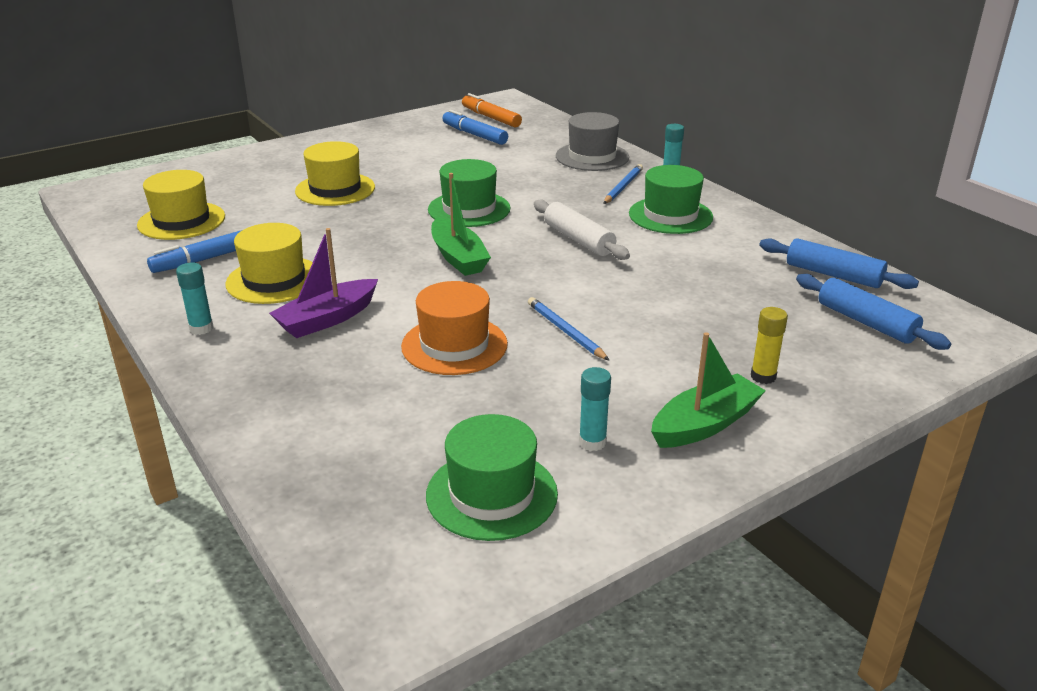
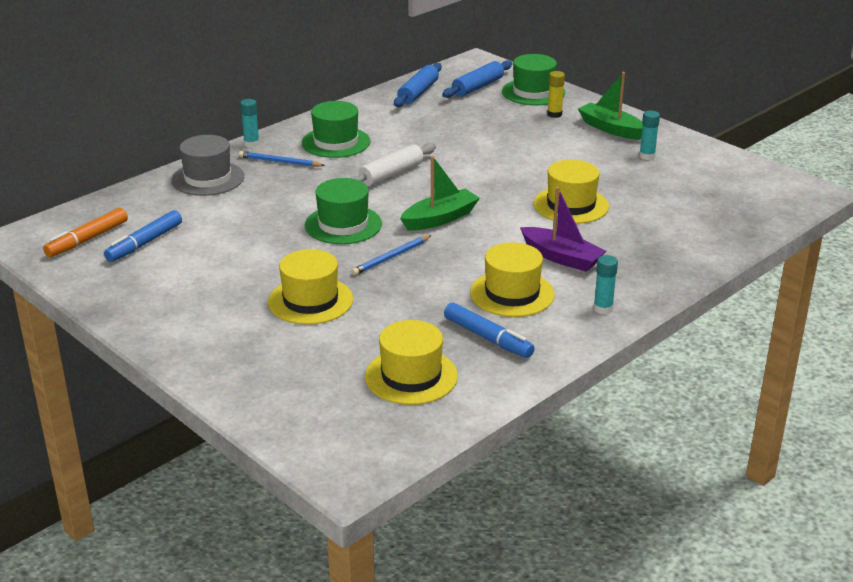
camera: 100 degrees left, 0 degrees up
(454, 345) = (571, 205): orange hat -> yellow hat
(491, 494) = (709, 178): green hat -> green hat (533, 92)
(565, 331) = (533, 170): blue pencil -> blue pencil (391, 257)

